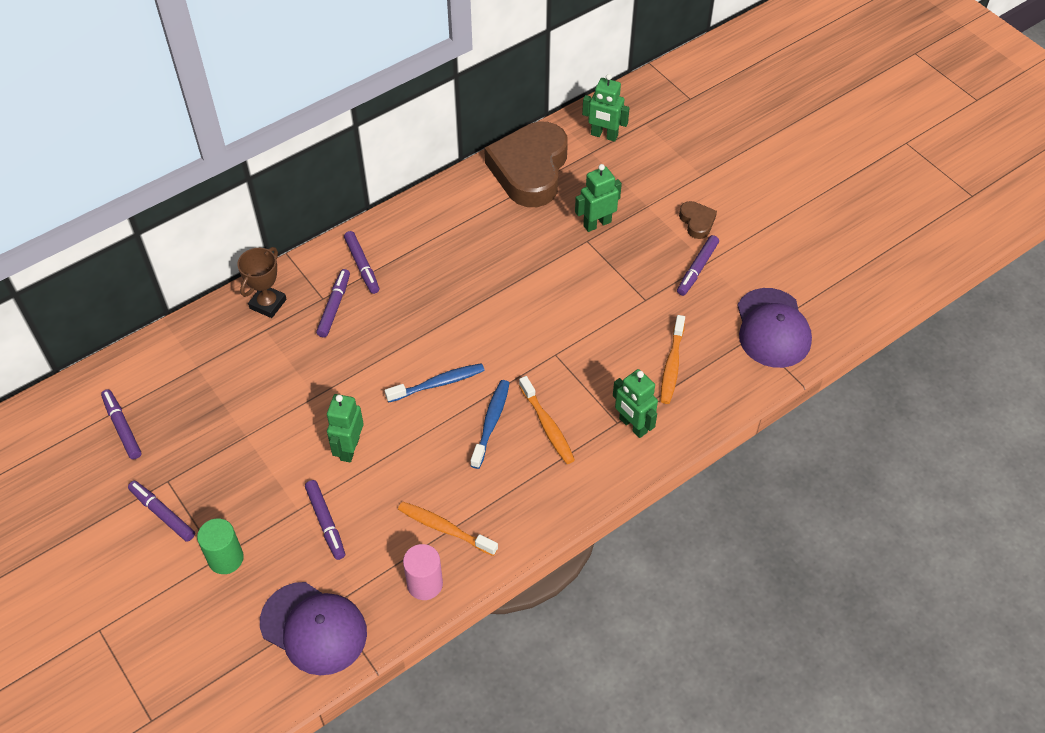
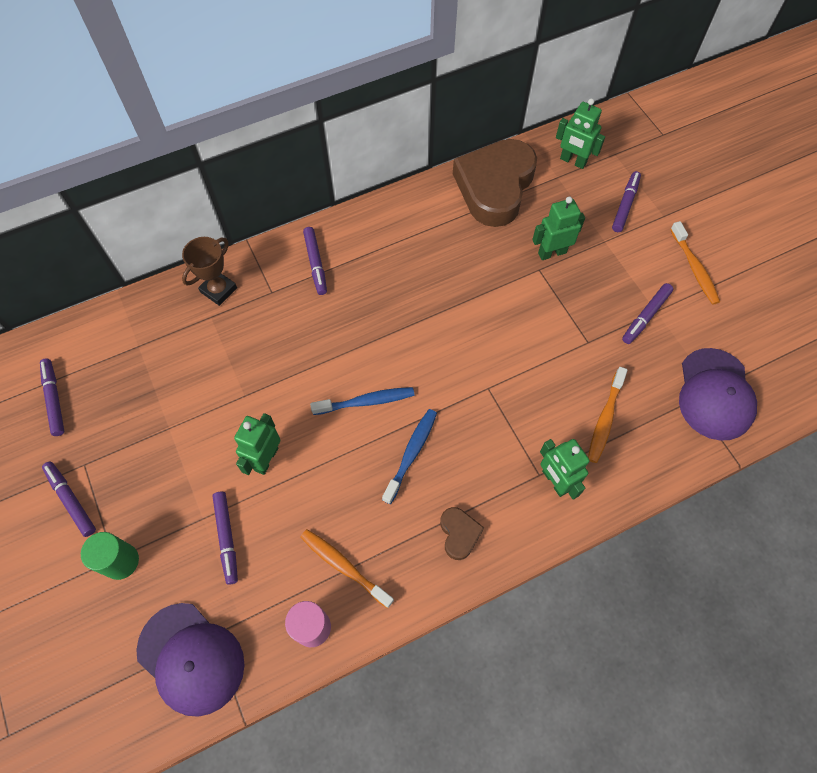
camera: 10 degrees right, 10 degrees up
(334, 306) = (281, 302): purple marker -> purple marker (625, 205)
(547, 426) = (467, 467): orange toothbrush -> orange toothbrush (694, 268)
(697, 222) = (652, 265): brown heart -> brown heart (459, 534)

